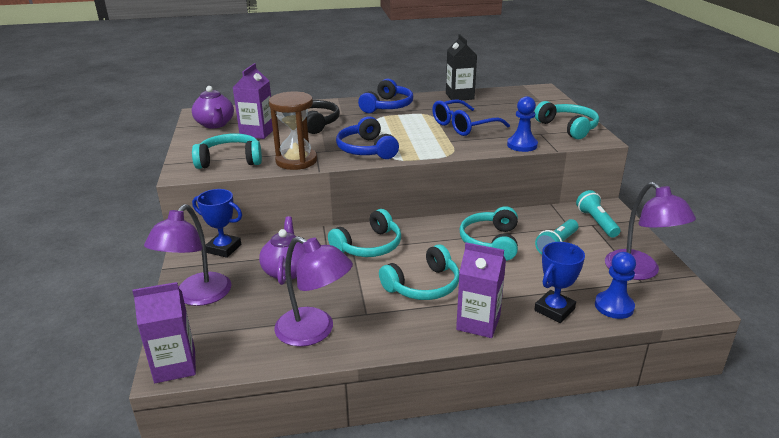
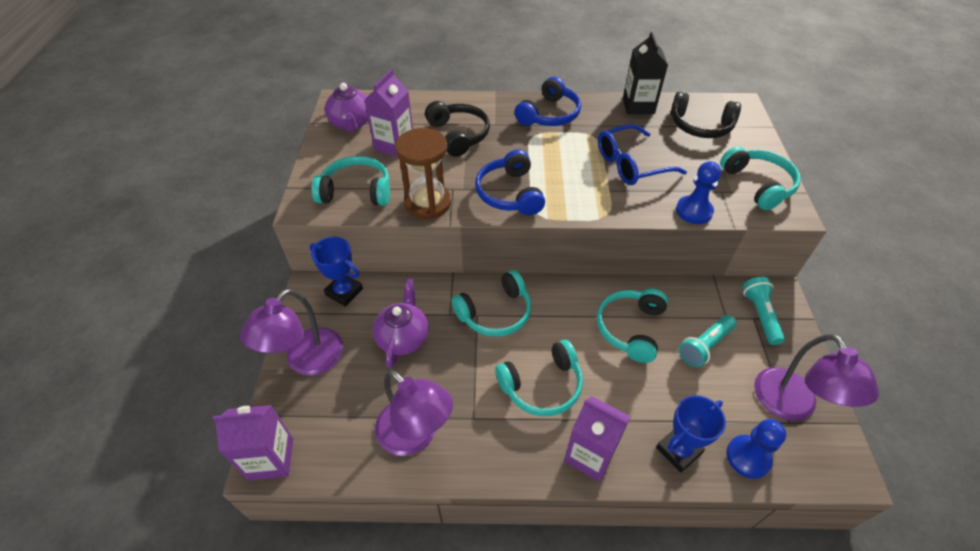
camera: 10 degrees right, 20 degrees up
(513, 102) = (700, 126): none -> black headphones

